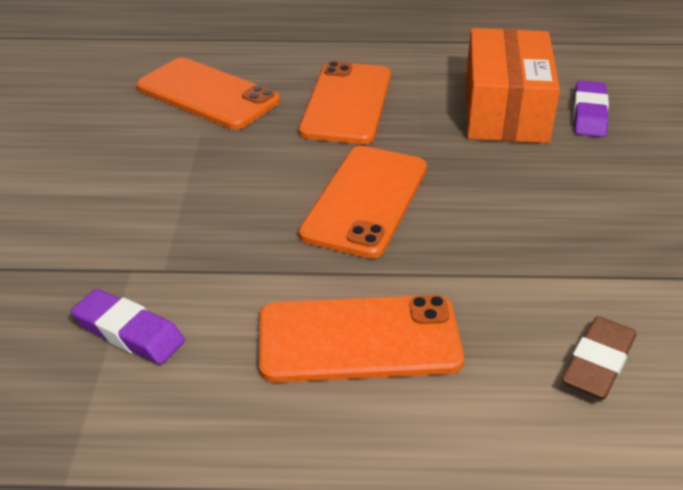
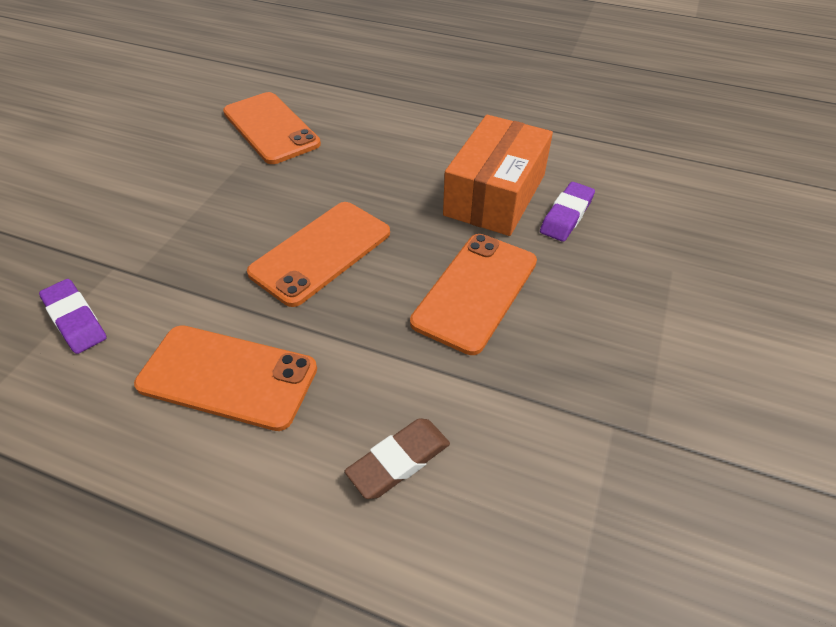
camera: 20 degrees right, 10 degrees up
(347, 103) = (369, 159): orange phone -> orange phone (475, 291)

